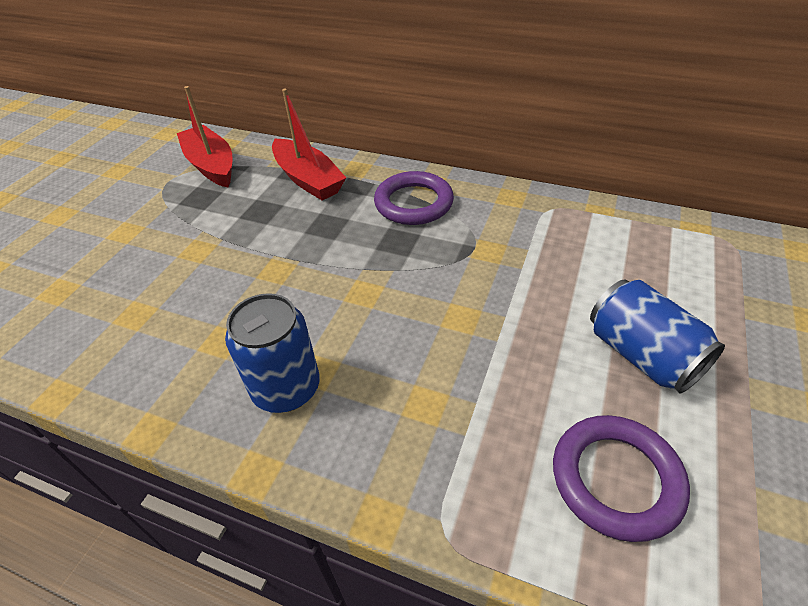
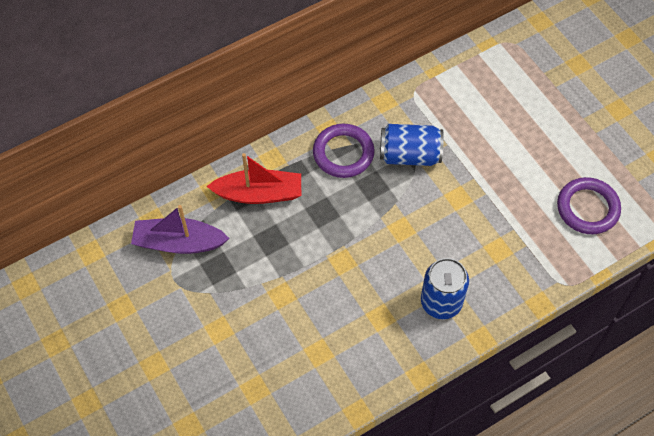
camera: 55 degrees left, 15 degrees up
(211, 165) = (178, 243): red boat -> purple boat
(642, 355) = (542, 145): blue can -> blue can (410, 155)

